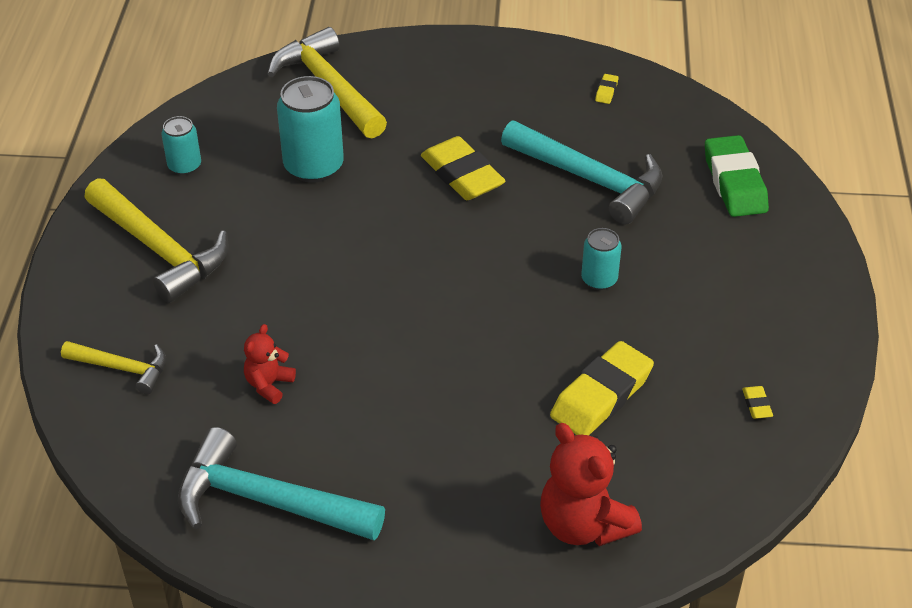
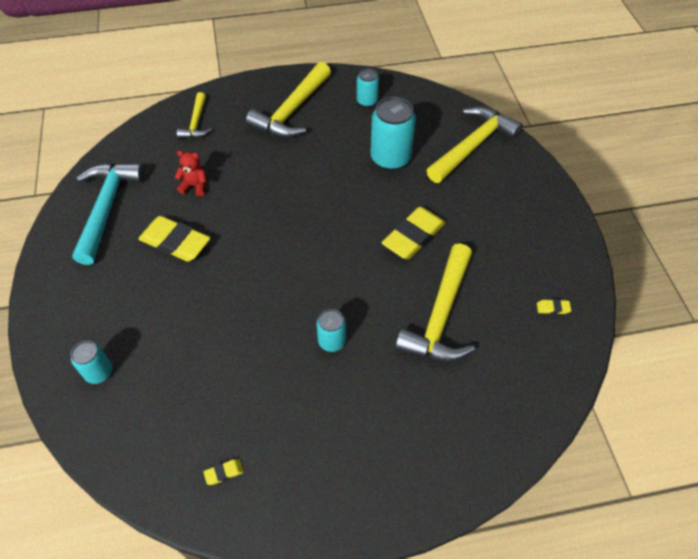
camera: 75 degrees right, 10 degrees up
(583, 524) = (99, 372): red teddy bear -> turquoise can
(589, 179) = (440, 315): turquoise hammer -> yellow hammer
(601, 396) = (215, 363): yellow eraser -> yellow eraser (175, 243)
(734, 182) = (479, 422): green eraser -> none

